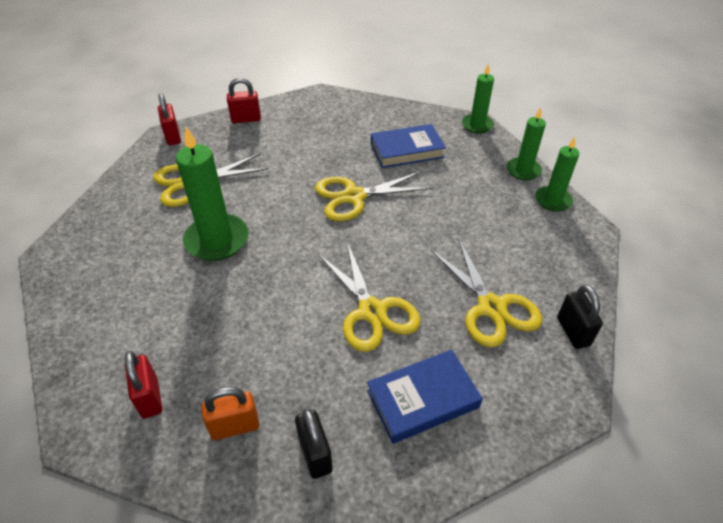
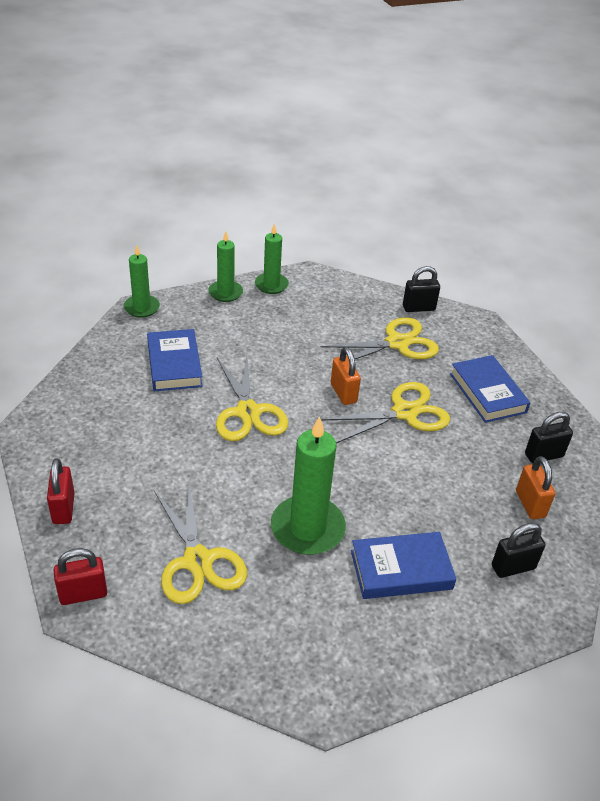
camera: 90 degrees left, 5 degrees down
(150, 397) = (513, 567): red padlock -> black padlock
(163, 303) = (401, 570): none -> blue book
(393, 261) = (343, 393): none -> orange padlock

